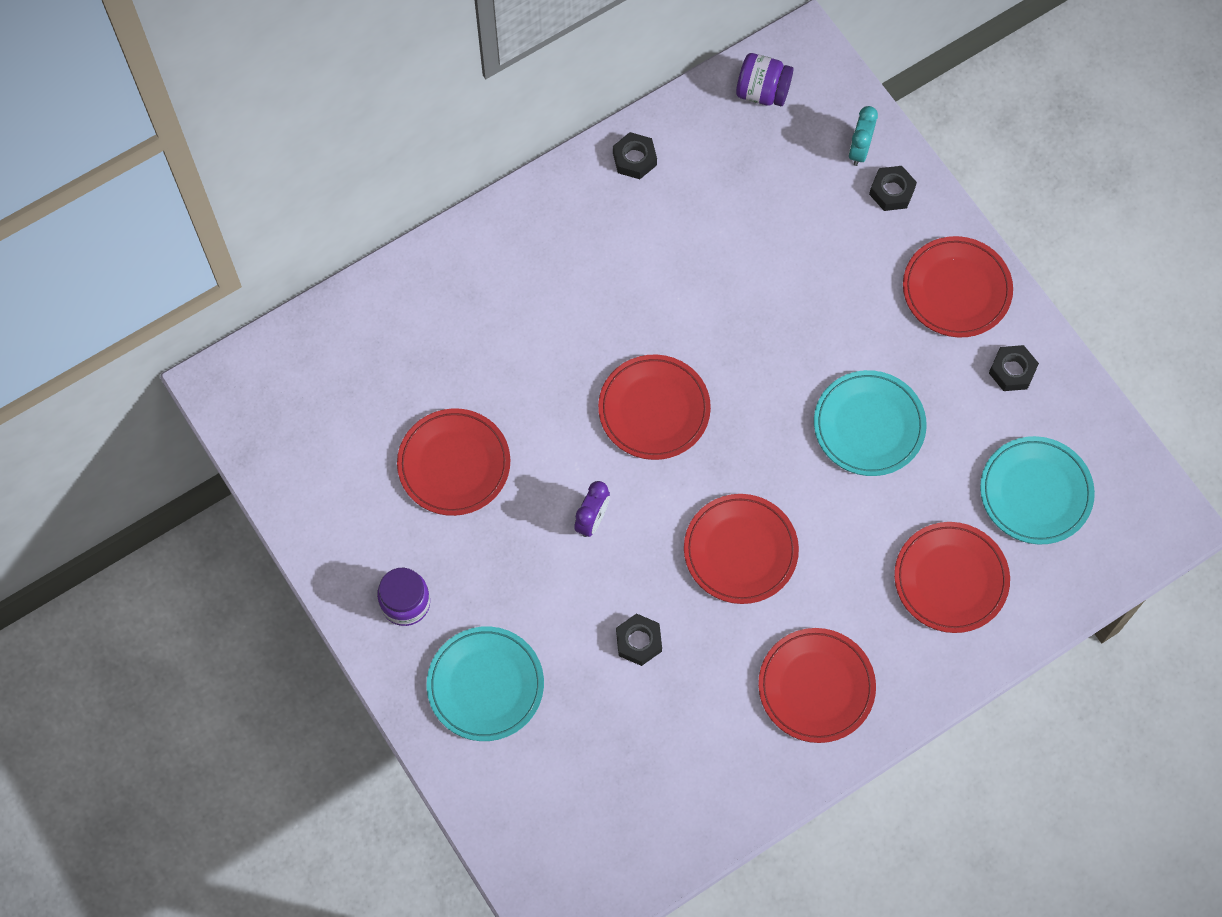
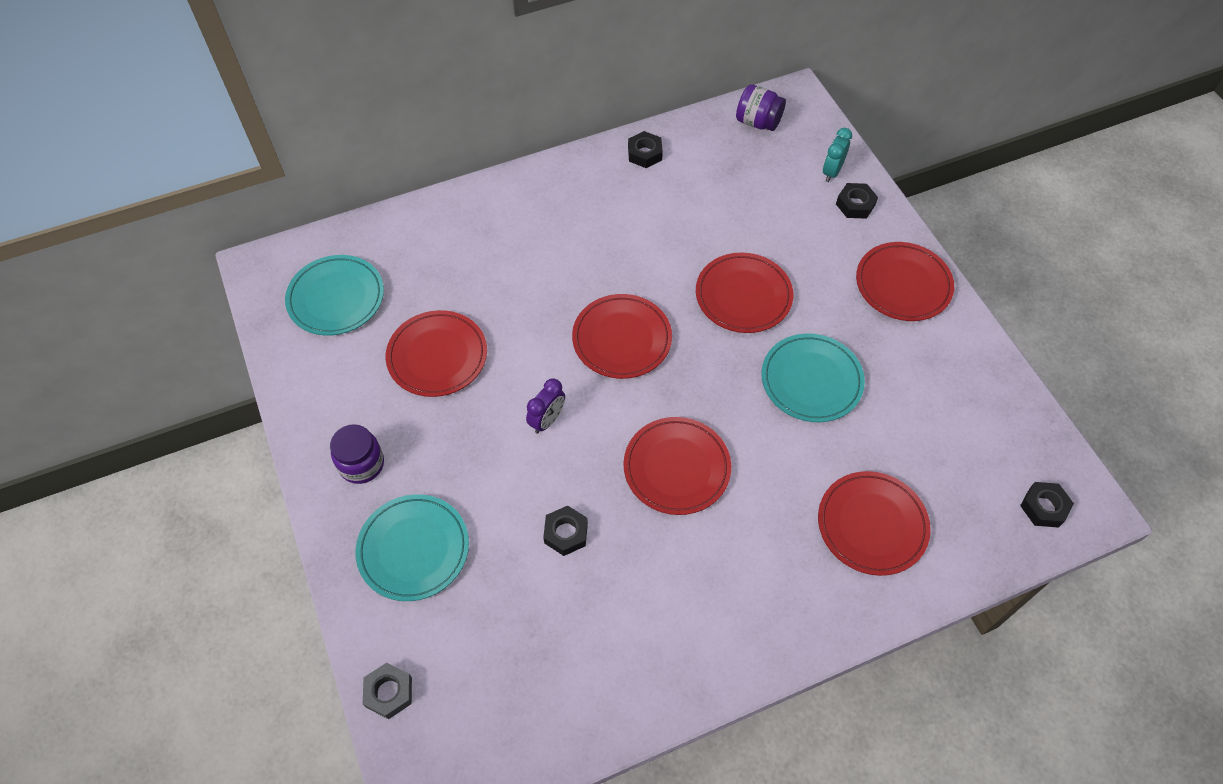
camera: 10 degrees right, 10 degrees down
(499, 832) = (389, 692): none -> grey nut
(816, 687) = (727, 604): red plate -> red plate (743, 296)
(1012, 371) = (947, 355): black nut -> black nut (1044, 507)
(1035, 492) = (960, 460): turquoise plate -> turquoise plate (336, 298)

